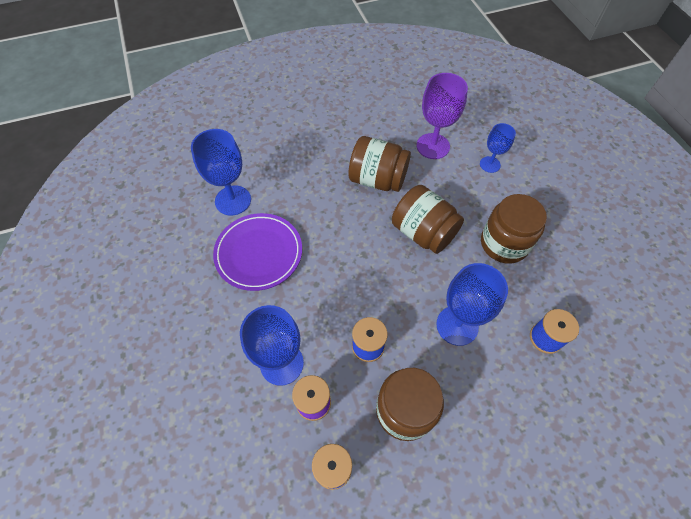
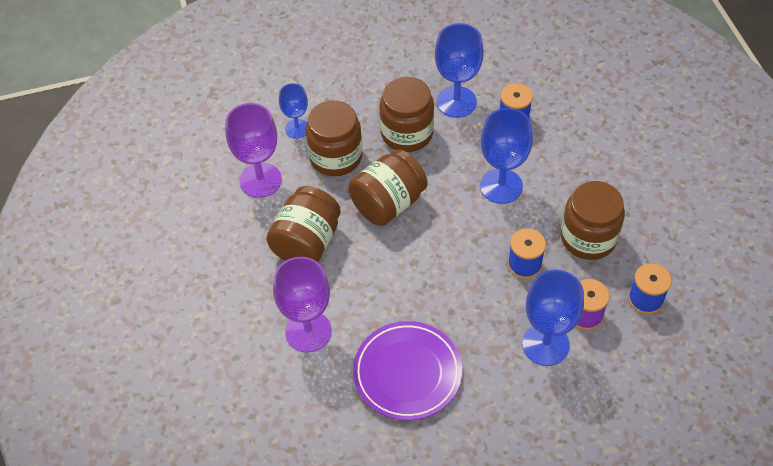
camera: 85 degrees left, 5 degrees down
(233, 200) = (323, 408): blue goblet -> blue goblet (456, 102)
(297, 186) = (308, 331): none -> purple goblet
(466, 192) = (335, 157): none -> brown jar

